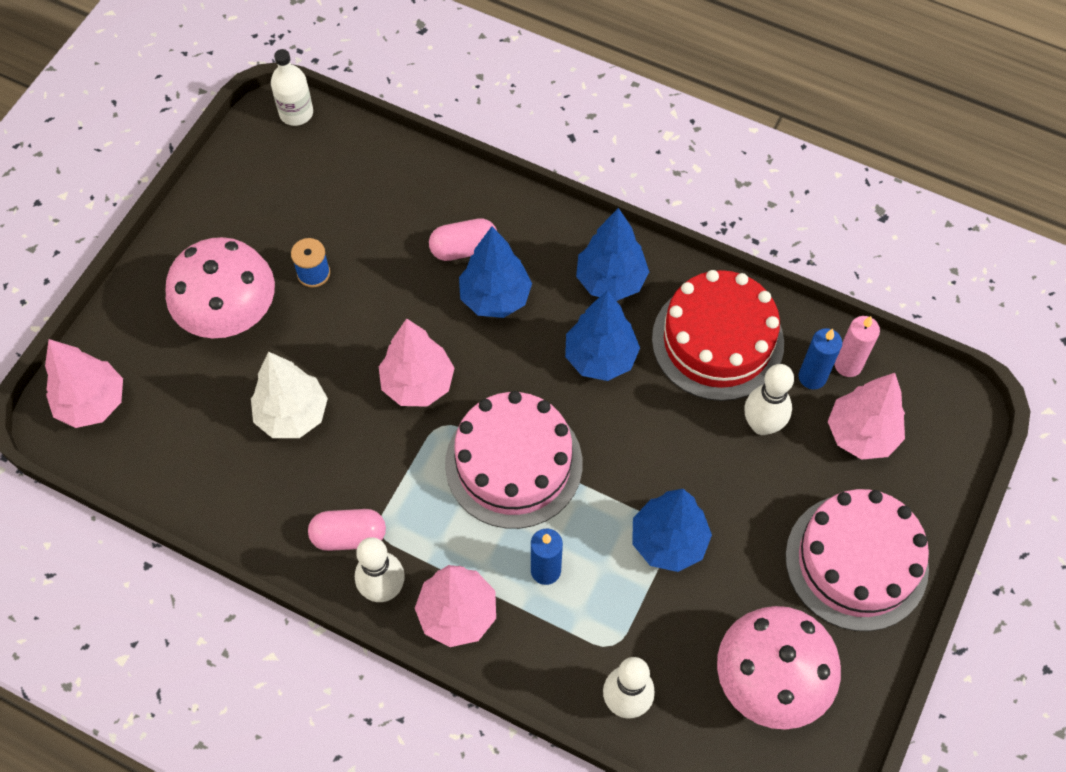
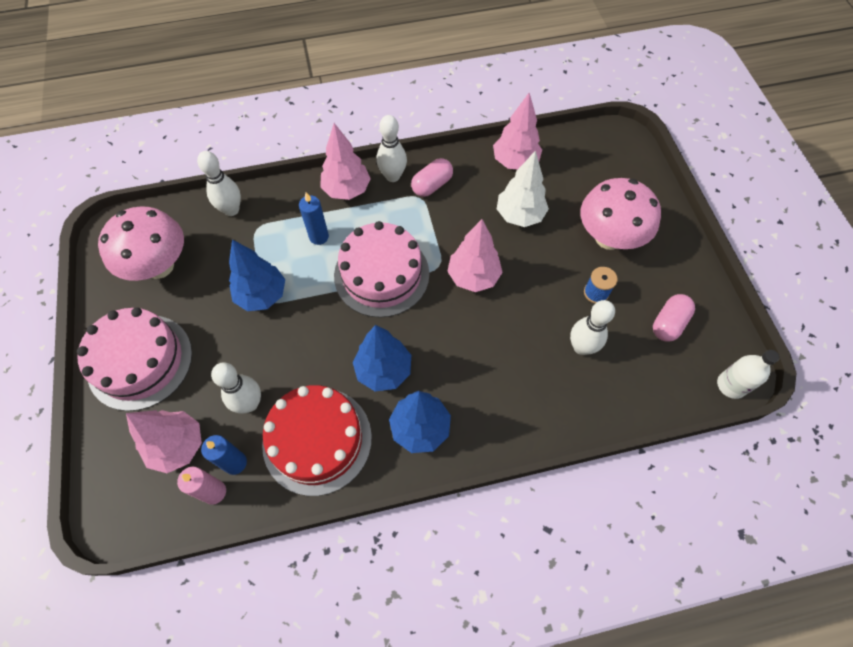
camera: 140 degrees right, 0 degrees up
(93, 403) = (617, 153): pink tree -> pink tree (515, 162)
(388, 237) = (581, 347): none -> white bowling pin
(464, 249) = (530, 376): pink capsule -> pink capsule (668, 323)
(495, 298) = (480, 359): blue tree -> none

